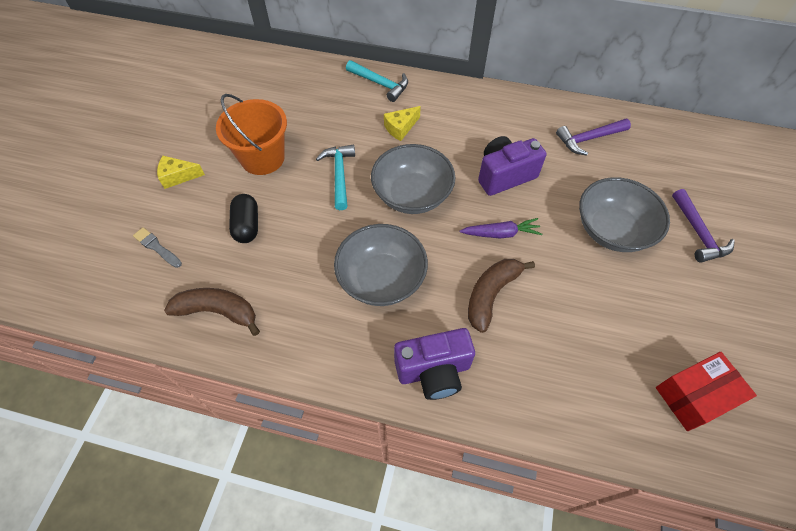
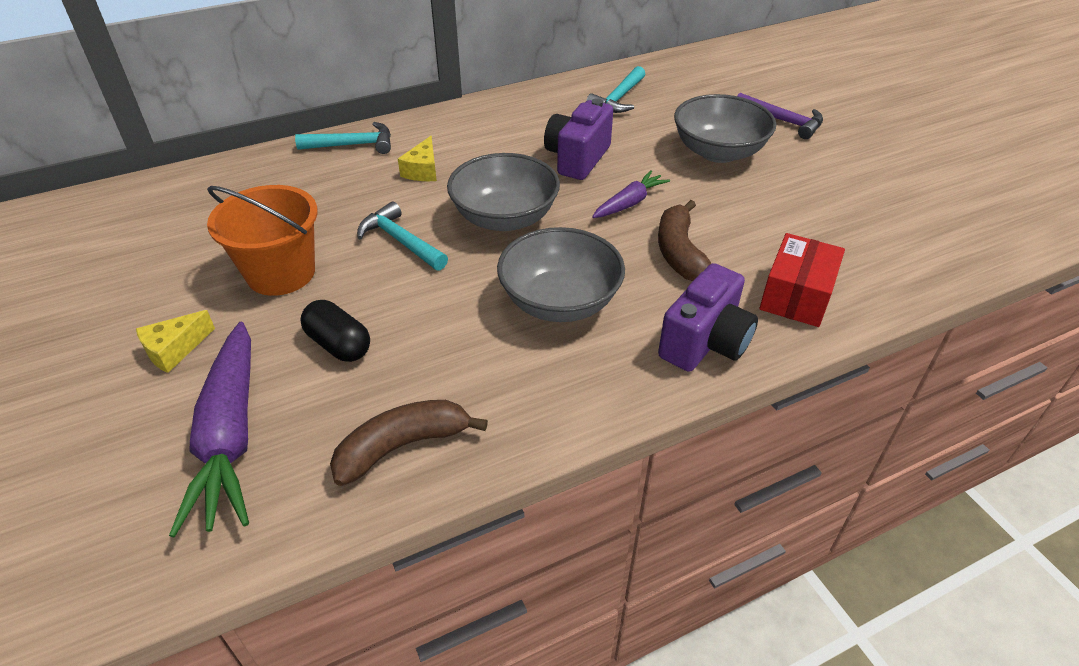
camera: 40 degrees left, 15 degrees down
(157, 247) = (230, 437): grey brush -> purple carrot
(589, 139) = (618, 98): purple hammer -> turquoise hammer
(694, 396) = (916, 227): red box -> red box (796, 295)

